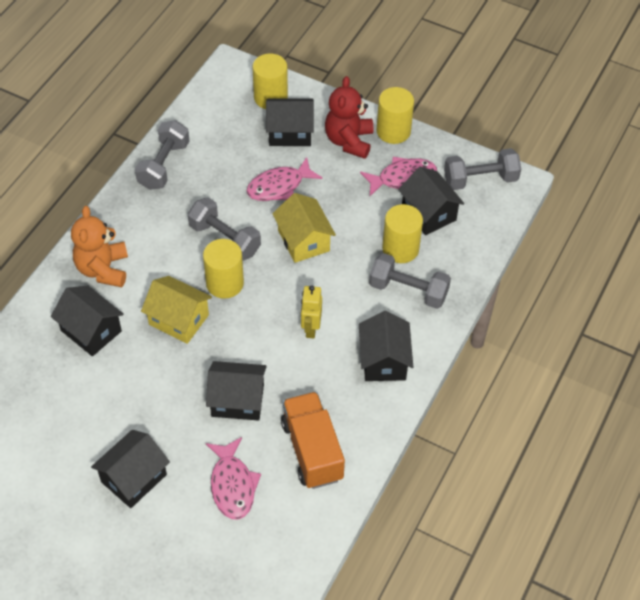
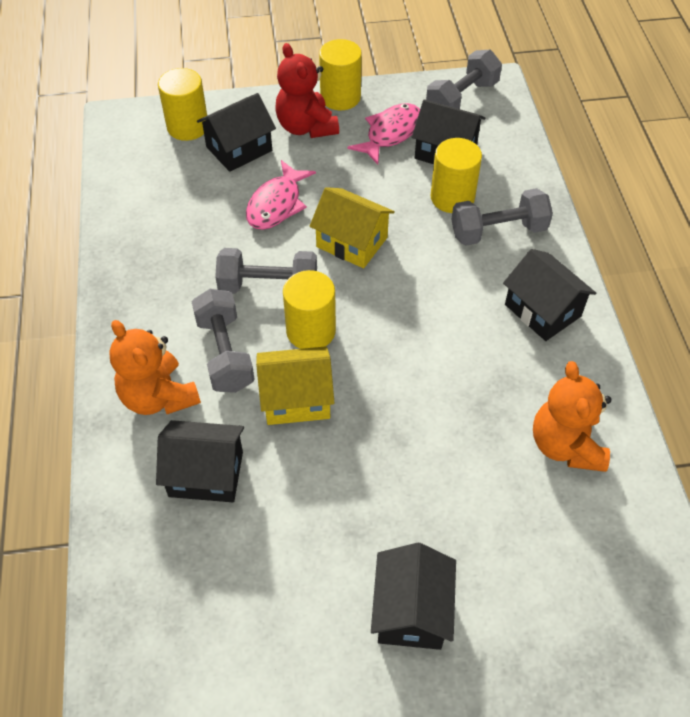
camera: 35 degrees left, 0 degrees up
(164, 165) = (131, 249): grey dumbbell -> grey dumbbell (225, 353)
(232, 485) = (524, 540): pink fish -> none
(237, 400) = (441, 444): black house -> none
(311, 328) = (443, 323): yellow robot -> none
(312, 450) = (565, 445): orange truck -> orange teddy bear

